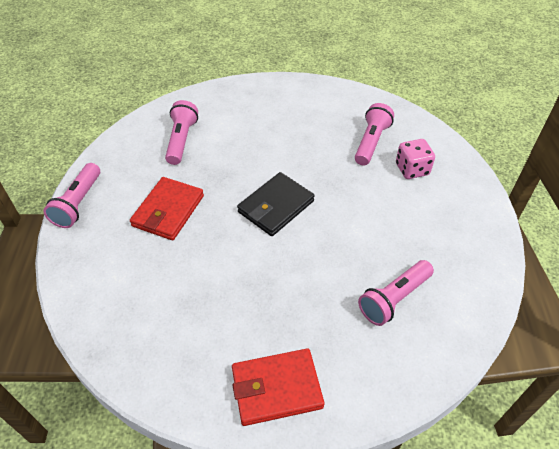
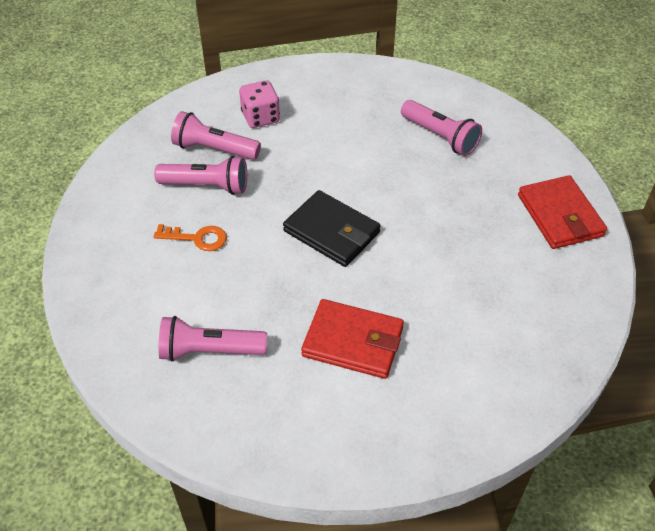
camera: 95 degrees left, 0 degrees up
(78, 203) = (353, 459): pink flashlight -> pink flashlight (207, 186)
(278, 134) = (197, 238): none -> orange key

